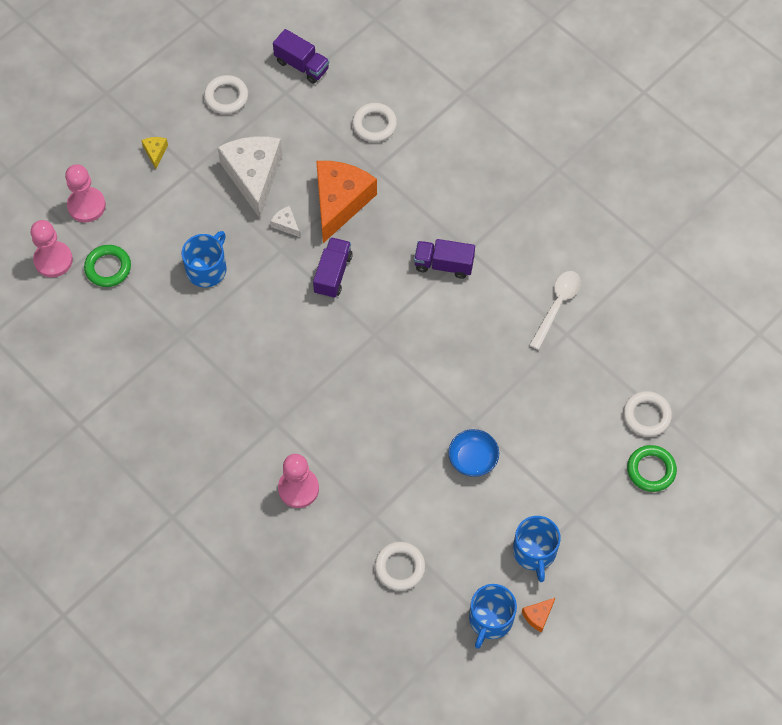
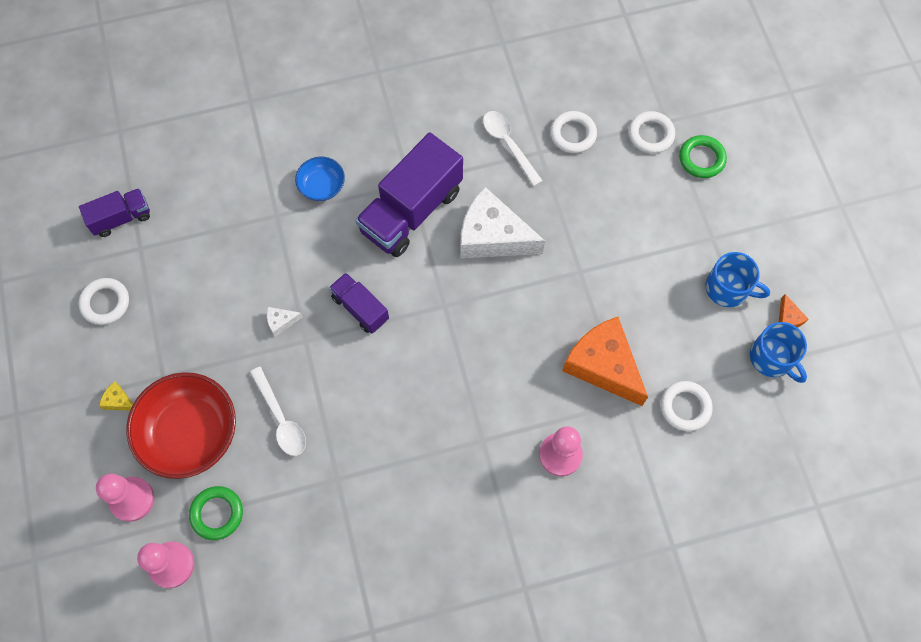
camera: 60 degrees left, 5 degrees up
(159, 214) = (190, 433): none -> red bowl
(207, 269) = (281, 418): blue mug -> white spoon
(254, 176) = (209, 323): white cheese -> white cheese (493, 236)
(340, 202) = (290, 262): orange cheese -> orange cheese (603, 365)
(374, 125) = (230, 191): white ring -> white ring (573, 134)
(444, 264) = (411, 211): purple truck -> purple truck, size x1.87
(473, 458) = (614, 290): blue bowl -> blue bowl (322, 186)

